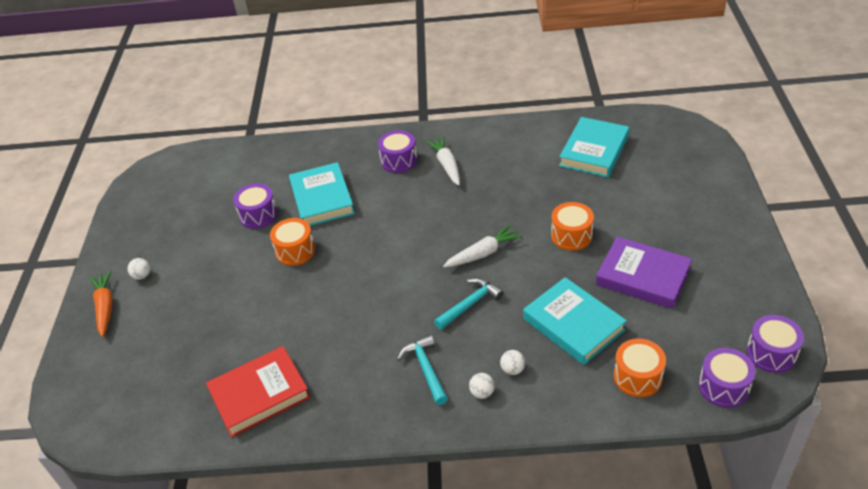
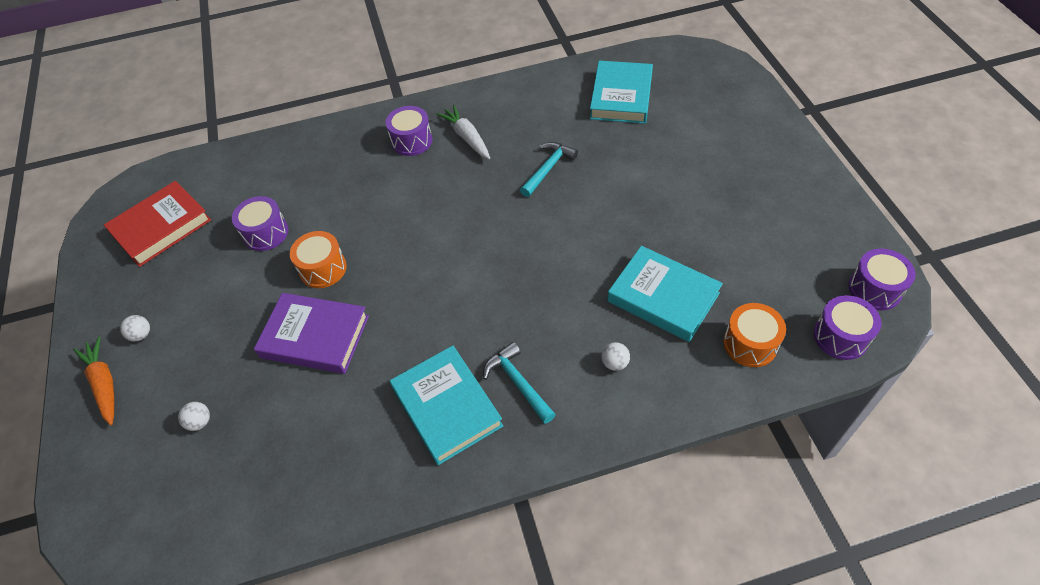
camera: 15 degrees left, 10 degrees up
(259, 394) = (332, 456): red book -> red book (161, 227)
(322, 199) = (336, 200): turquoise book -> turquoise book (447, 407)
(469, 304) = (543, 296): turquoise hammer -> turquoise hammer (548, 169)
(482, 393) = (590, 398): white ball -> white ball (200, 422)
(483, 253) = (539, 233): white carrot -> none
(571, 235) = (628, 195): orange drum -> none
(643, 276) = (717, 228): purple book -> purple book (315, 336)

